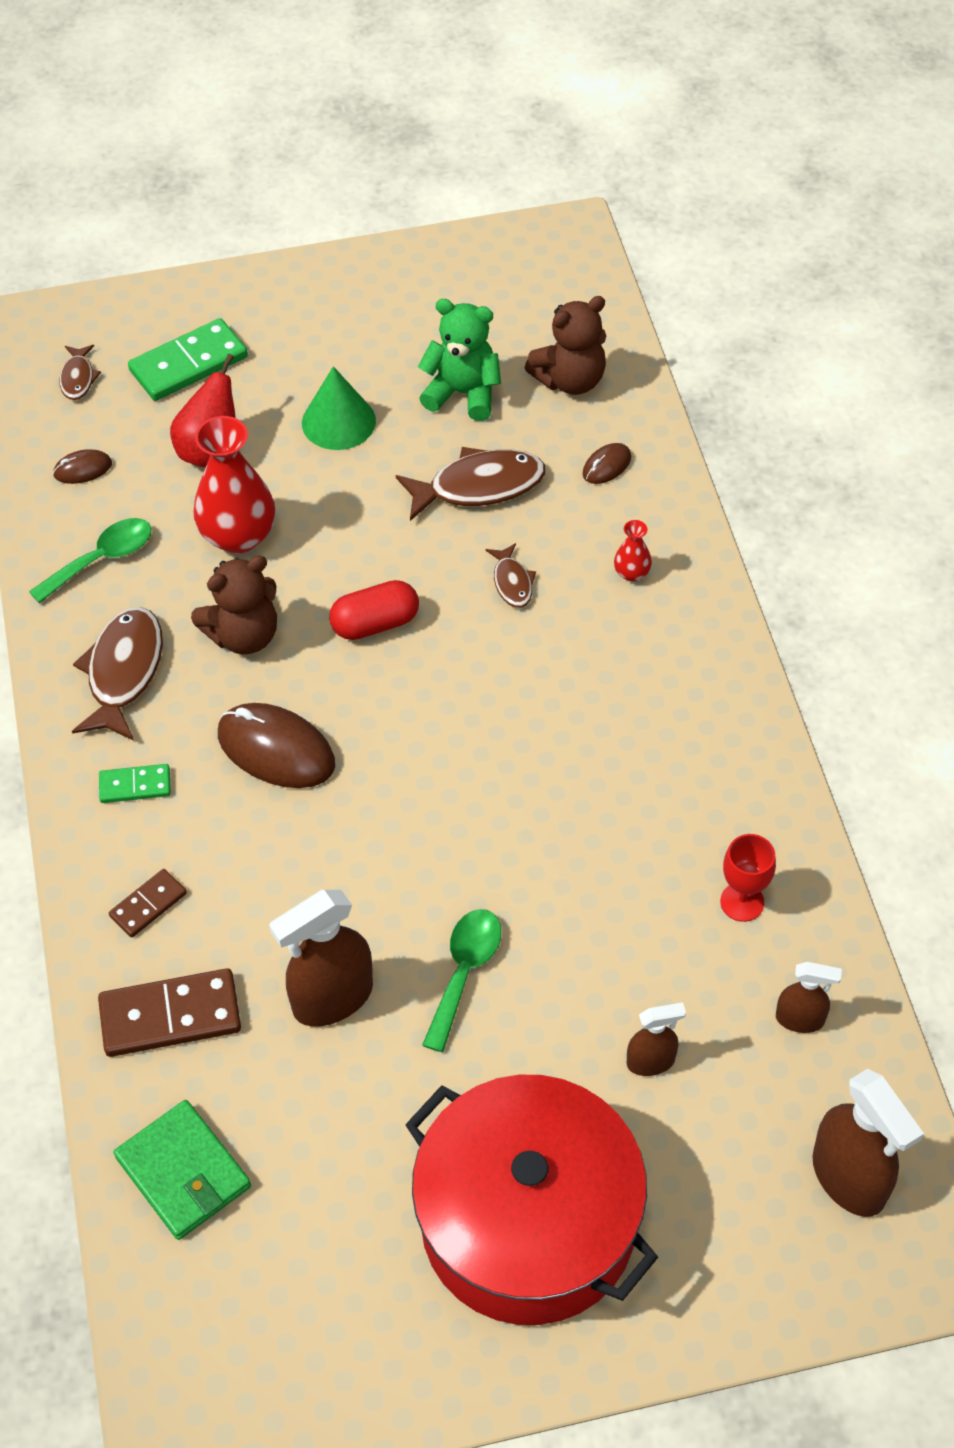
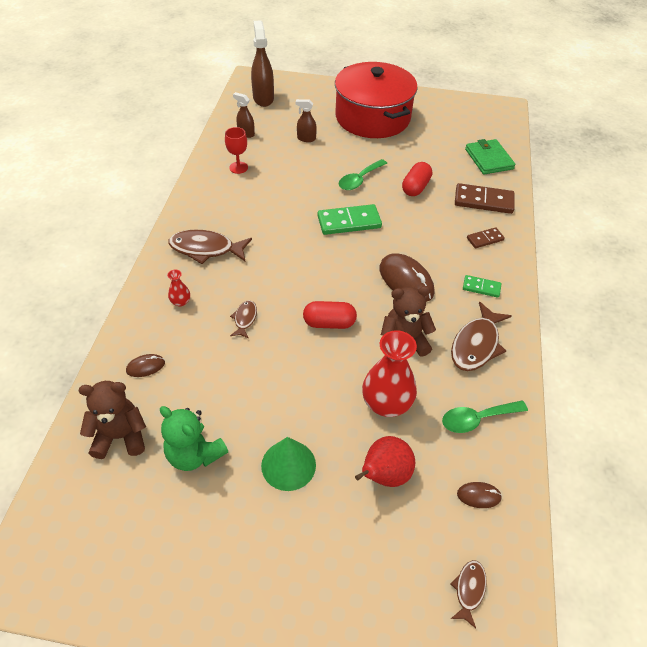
camera: 160 degrees left, 5 degrees down
(189, 364) = (376, 567): green domino -> green domino (349, 222)
(332, 998) = (415, 187): brown spray bottle -> red capsule
(479, 486) = (227, 382): brown fish -> brown fish (206, 249)

